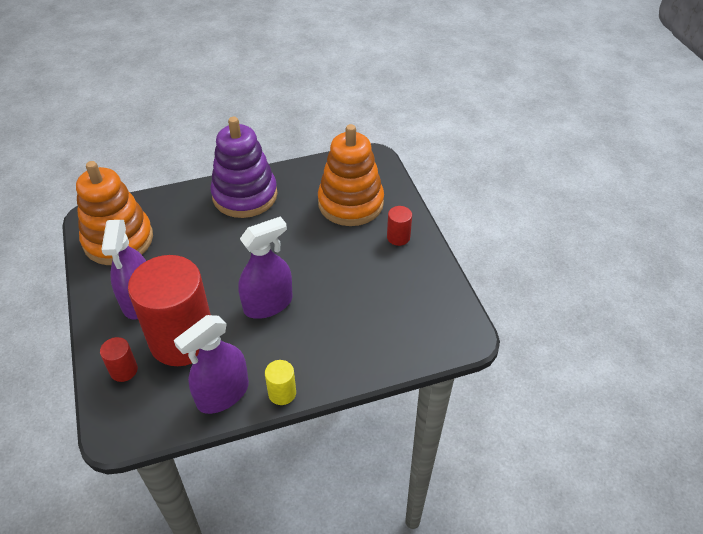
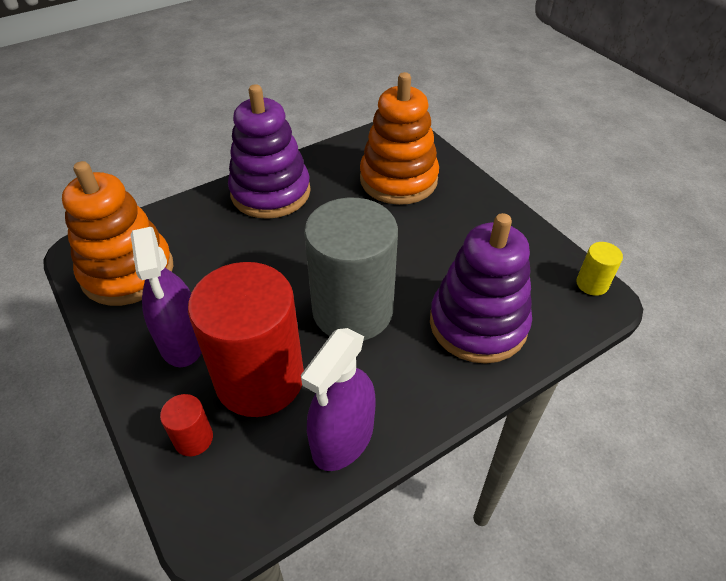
camera: 15 degrees left, 0 degrees up
(268, 304) = (352, 310): purple spray bottle -> grey cylinder
(282, 393) = (420, 418): yellow cylinder -> yellow cylinder (592, 284)
(357, 334) = (478, 324): none -> purple stacking toy
(398, 237) = (469, 206): red cylinder -> none

